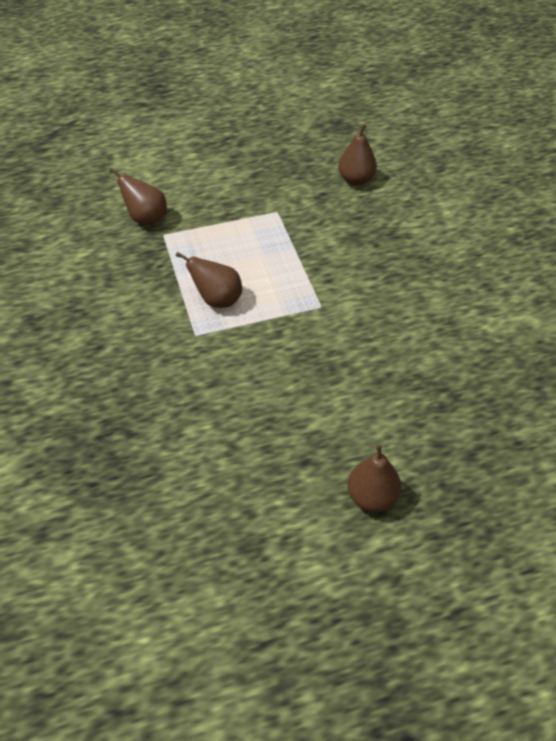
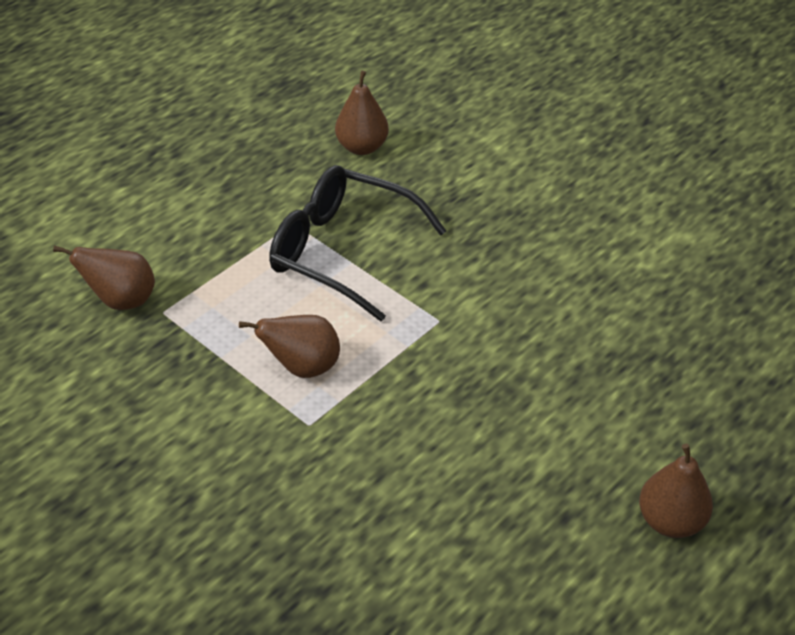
camera: 30 degrees left, 5 degrees down
(294, 240) = (343, 252): none -> black glasses

